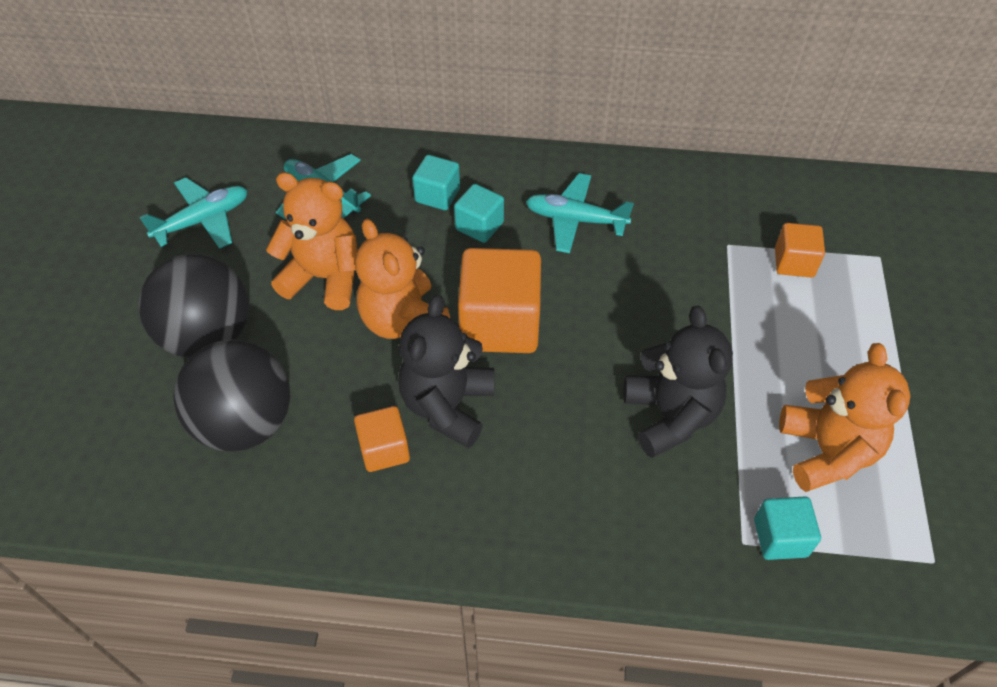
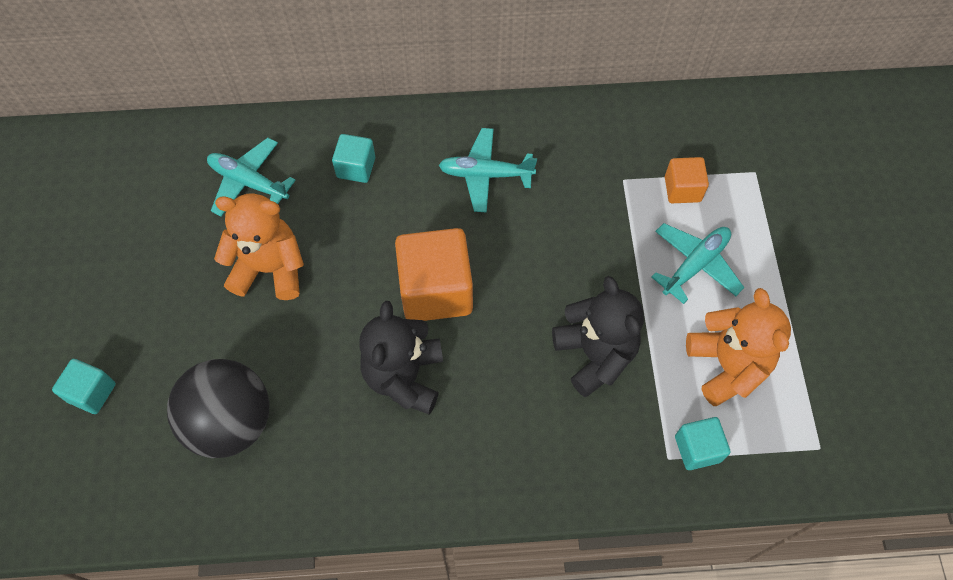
camera: 10 degrees left, 10 degrees up
(203, 220) = (143, 227): turquoise plane -> turquoise plane (695, 265)
(208, 336) = (177, 344): black ball -> none
(384, 449) = (357, 426): orange cube -> none
(404, 321) = (351, 301): orange teddy bear -> none
(479, 226) = (400, 194): turquoise cube -> turquoise cube (92, 392)

